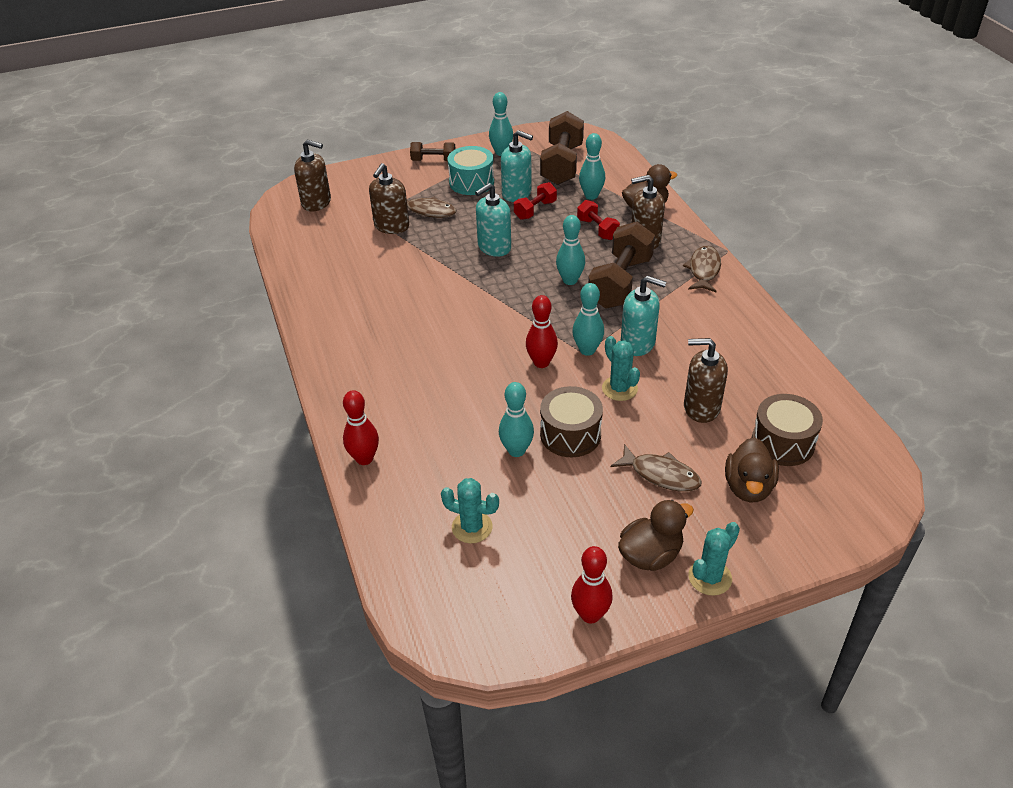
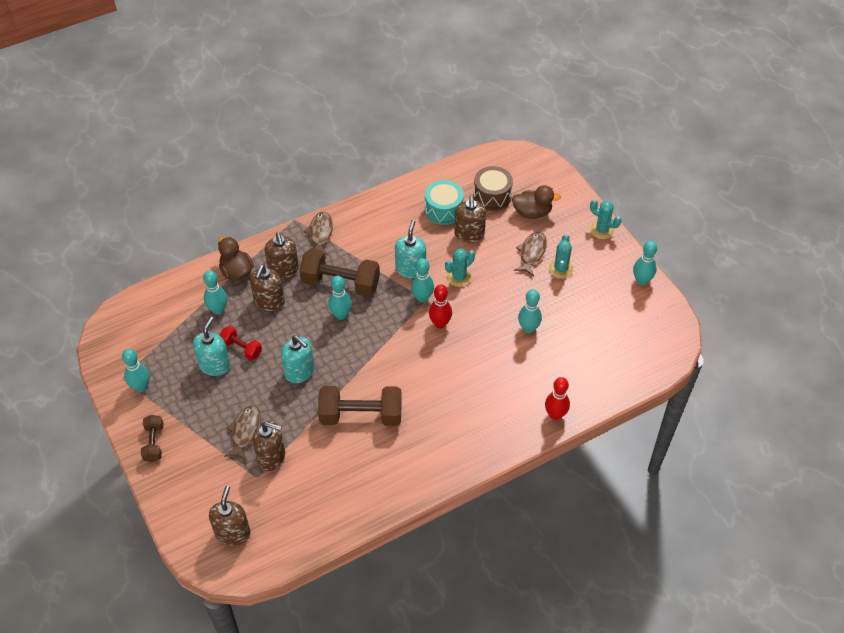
camera: 100 degrees left, 10 degrees up
(471, 182) = (195, 404): turquoise drum -> turquoise drum (443, 210)
(472, 527) = (597, 343): turquoise cactus -> turquoise cactus (560, 269)
(562, 164) = (165, 336): brown dumbbell -> brown dumbbell (361, 415)
(570, 434) = (507, 301): brown drum -> none
(590, 614) = (641, 280): red bowling pin -> turquoise bowling pin
(597, 229) = (269, 302): red dumbbell -> brown soap dispenser
(650, 555) = (594, 256): brown duck -> none
(704, 270) = (320, 233): brown fish -> brown fish turned 90 degrees clockwise

